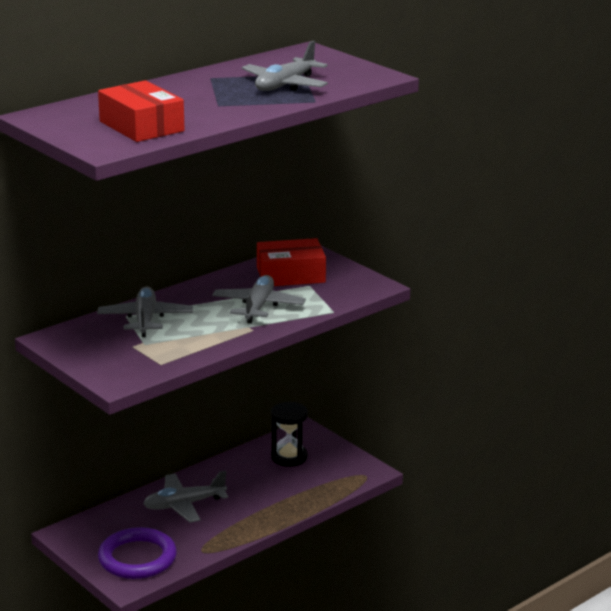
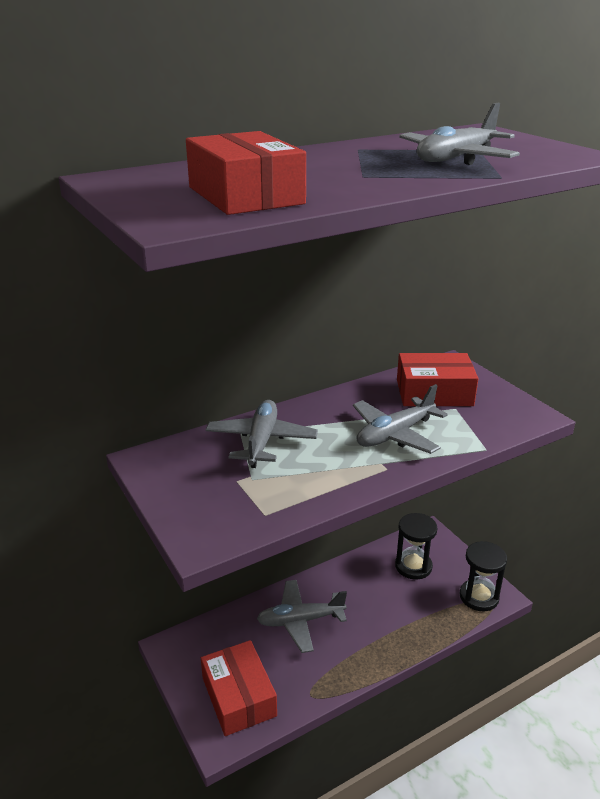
camera: 10 degrees right, 5 degrees up
(137, 558) = (239, 696): purple ring -> red box
(258, 307) = (395, 434): grey plane -> grey plane turned 150 degrees counterclockwise
(352, 473) = (479, 597): none -> black hourglass

